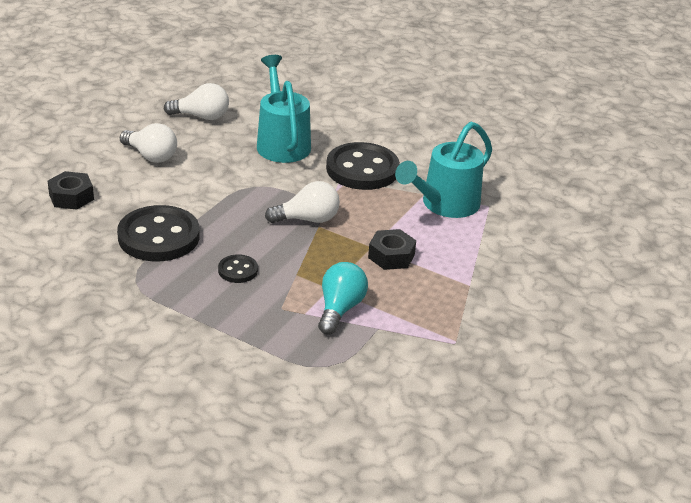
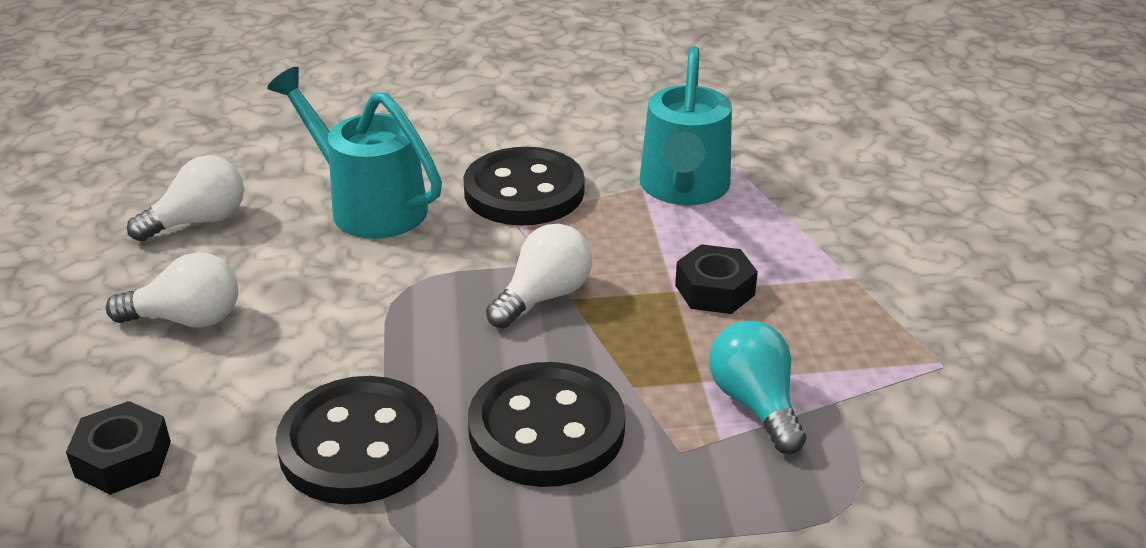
camera: 35 degrees left, 0 degrees up
(238, 270) = (546, 429): black button -> black button, size x2.10

